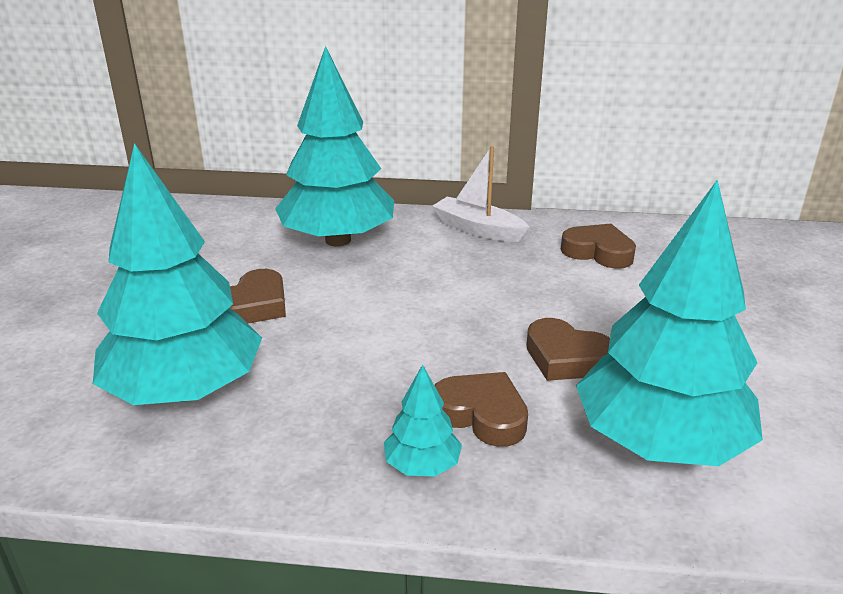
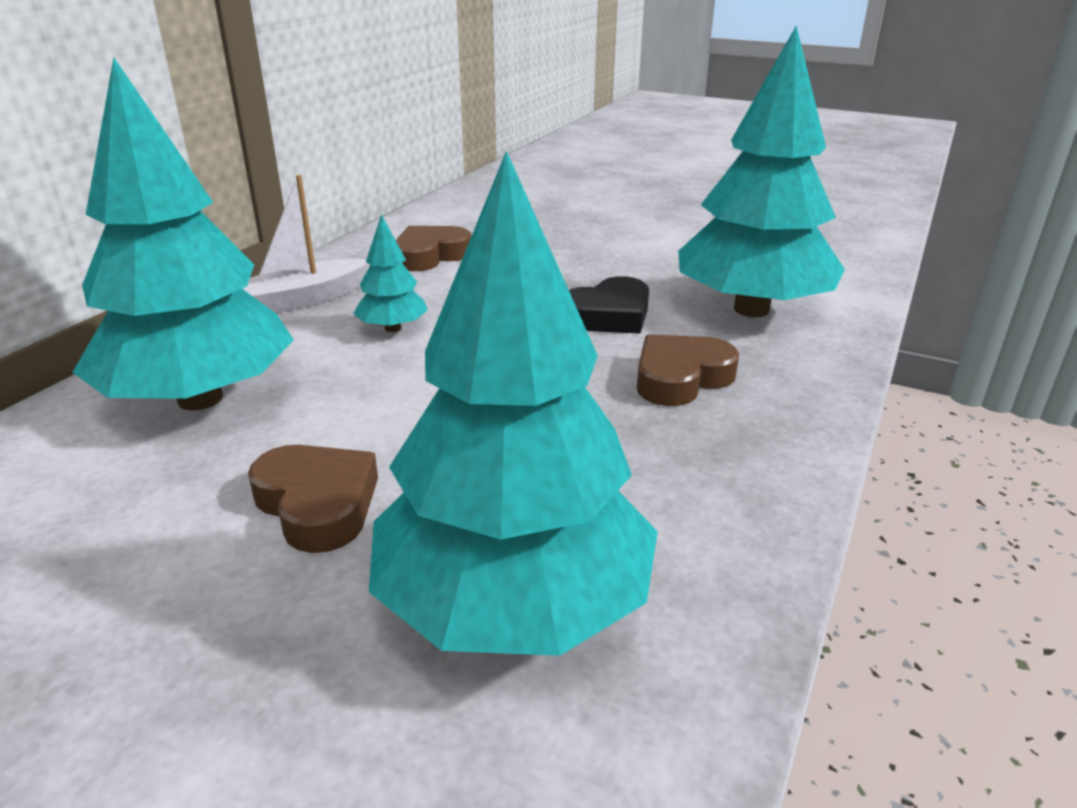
camera: 70 degrees left, 0 degrees up
(422, 465) = (753, 428): turquoise tree -> turquoise tree (393, 328)
(566, 358) = (608, 316): brown heart -> black heart

